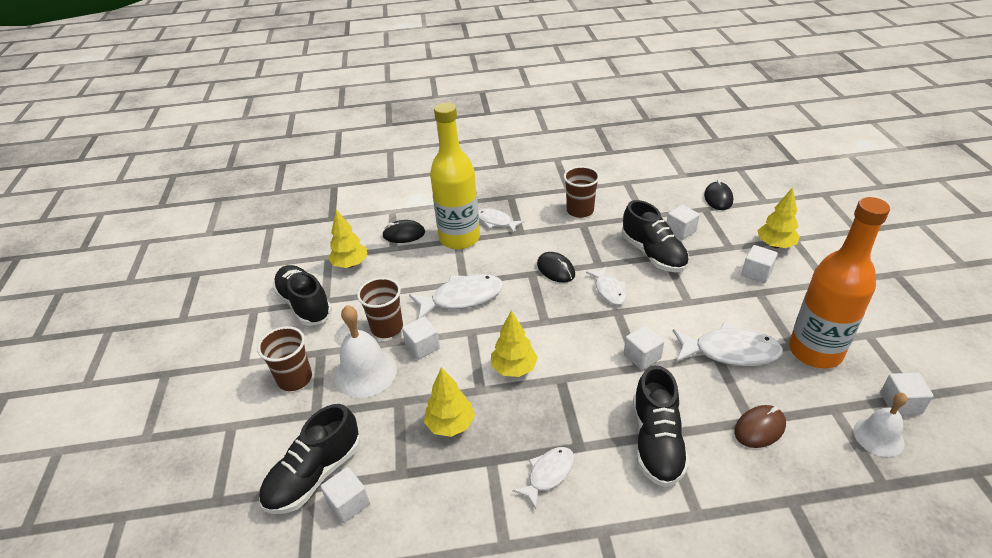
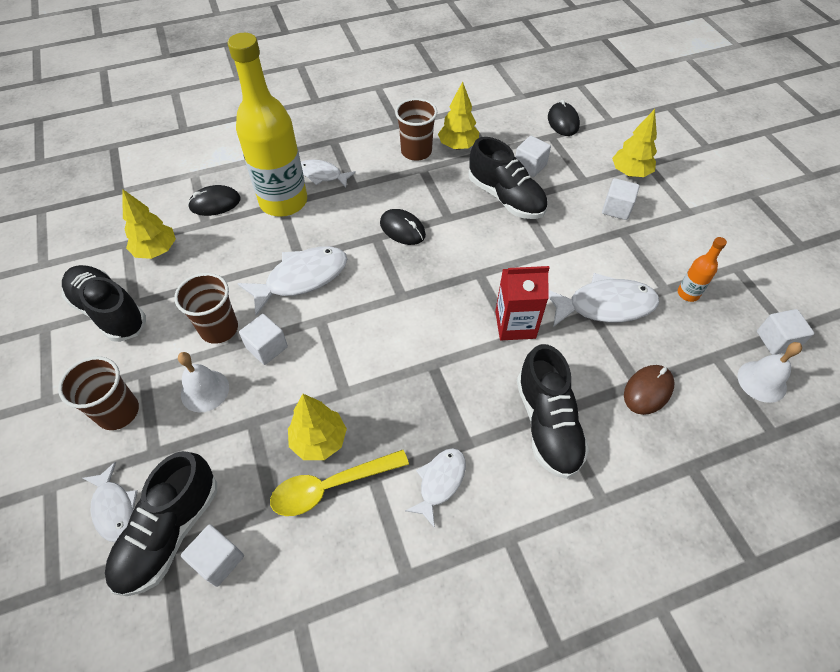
camera: 15 degrees left, 15 degrees up
(365, 372) = (205, 390): white bell -> white bell, size x0.65
(453, 462) = (331, 486): none -> yellow spoon
(514, 368) = (378, 359): yellow tree -> yellow tree (458, 146)
(609, 290) = (466, 248): white fish -> white fish (114, 508)
(642, 356) = (515, 324): white cube -> red carton
(815, 351) = (688, 293): orange bottle -> orange bottle, size x0.41

